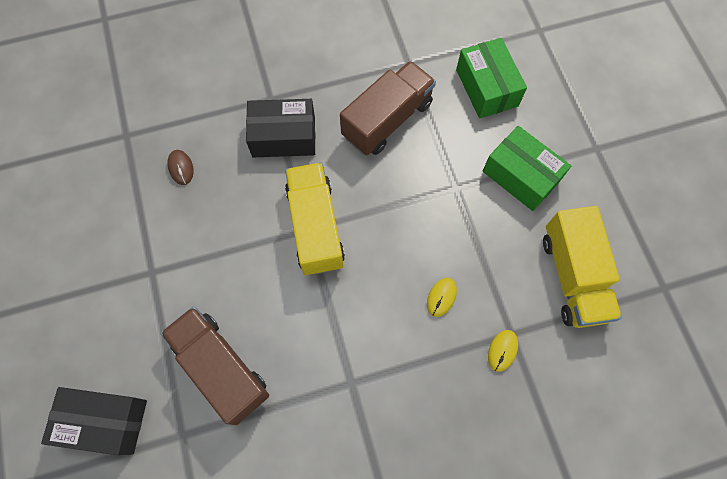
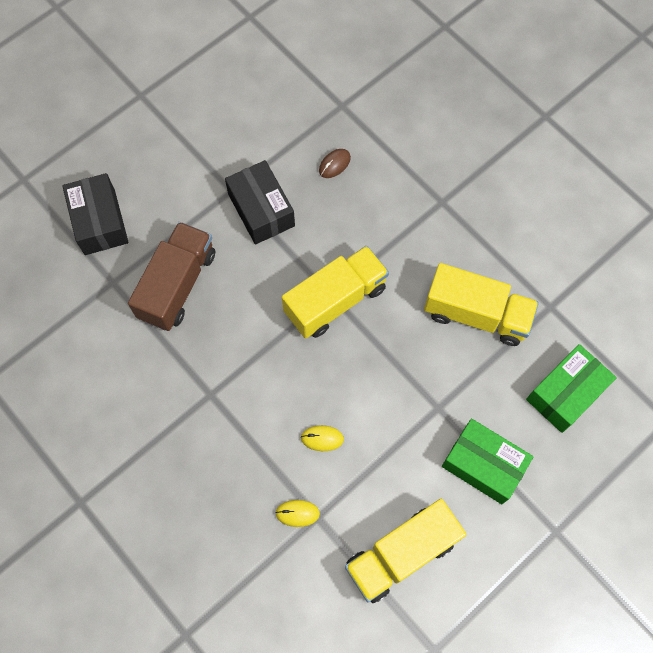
camera: 65 degrees right, 0 degrees up
(283, 136) = (409, 232): black box -> black box (261, 210)
(387, 120) = (476, 314): brown truck -> yellow truck
(521, 176) = (483, 465): green box -> green box turned 75 degrees counterclockwise

